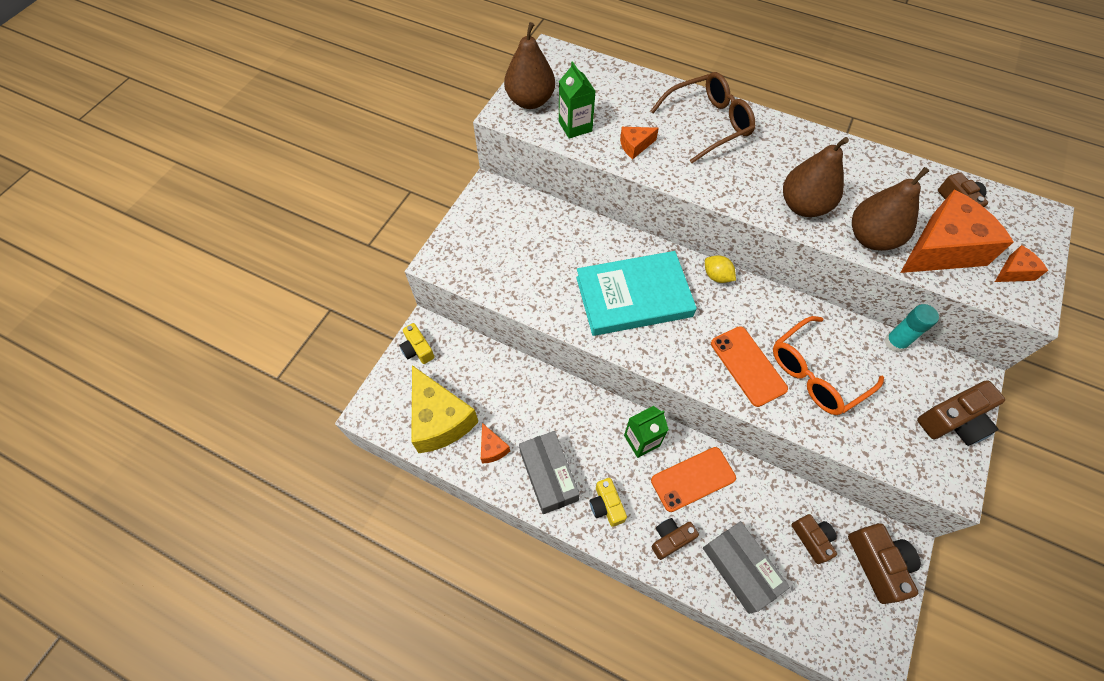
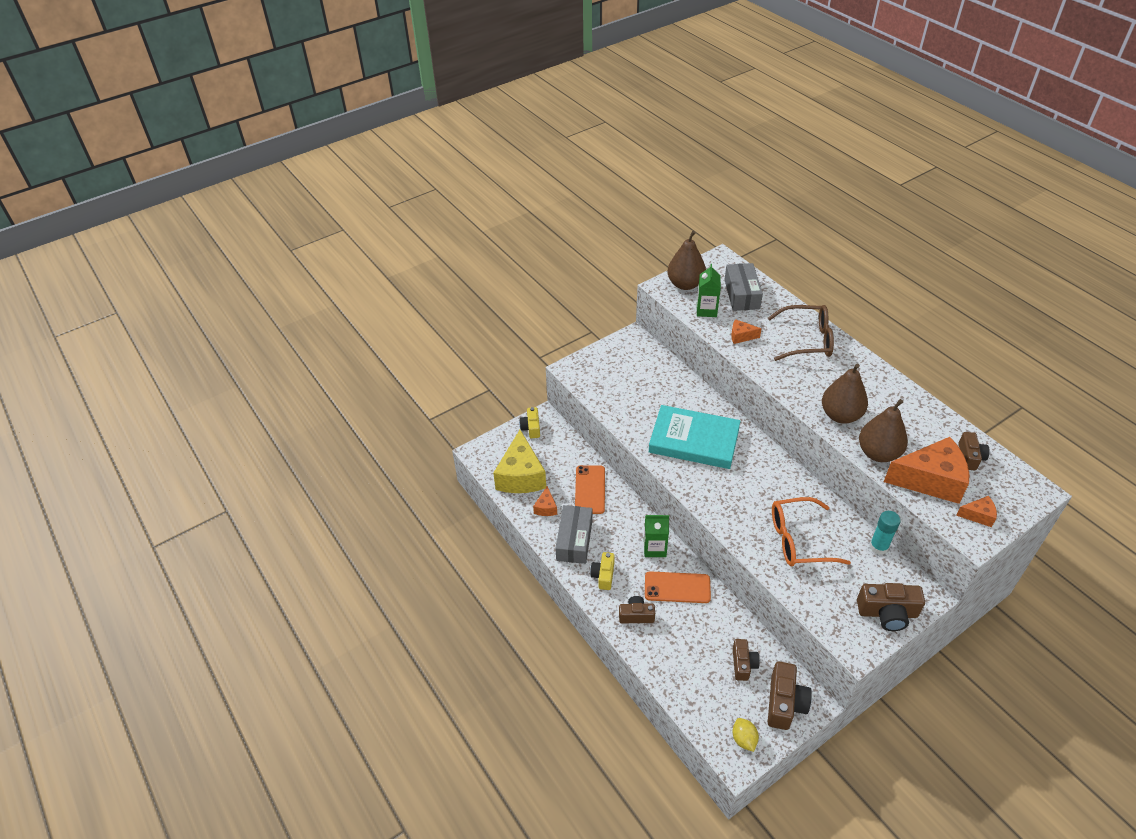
camera: 30 degrees right, 15 degrees down
(717, 276) = (766, 451): yellow lemon -> yellow lemon (744, 739)
(740, 568) = (675, 656): grey box -> grey box (741, 294)
(748, 366) = (749, 514): orange phone -> orange phone (590, 489)

